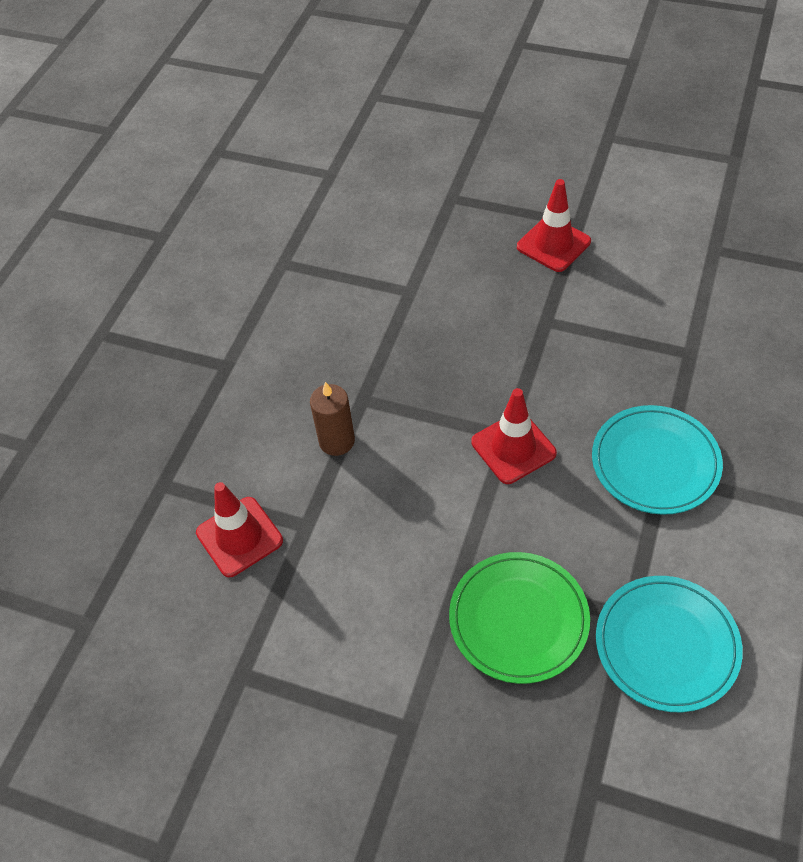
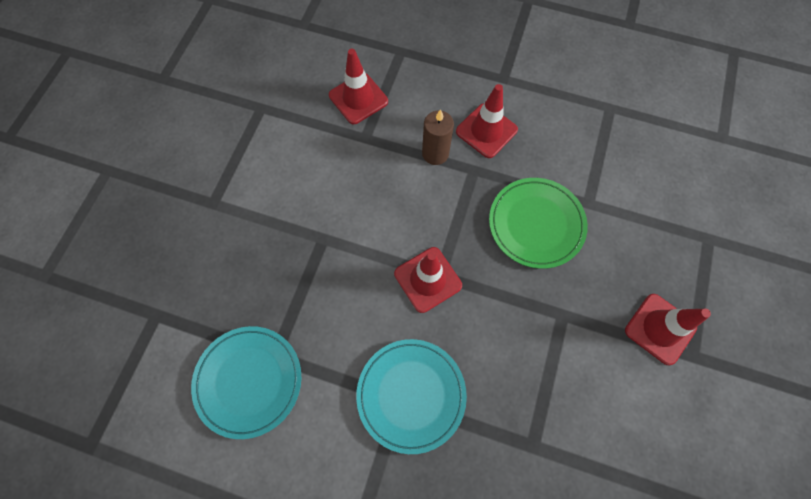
camera: 85 degrees right, 15 degrees up
(306, 385) = (486, 131): none -> red traffic cone
(518, 619) = (280, 275): green plate -> green plate (536, 224)

